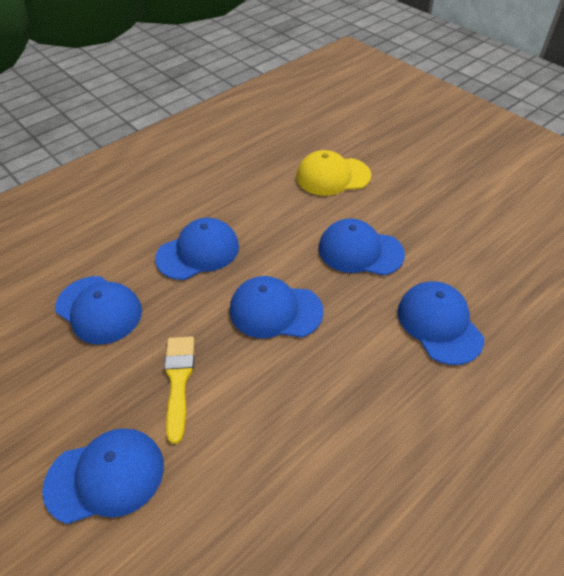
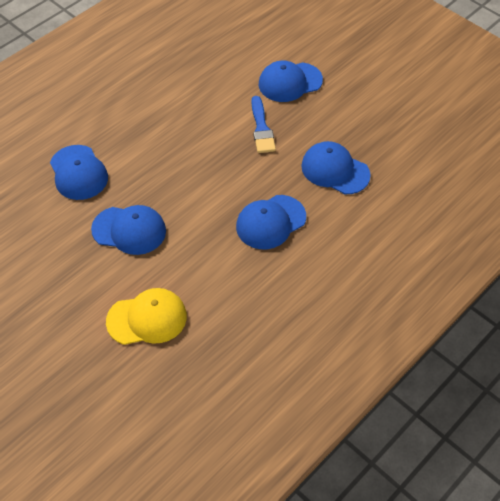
camera: 175 degrees right, 5 degrees up
(178, 380) = (261, 128): yellow brush -> blue brush
(275, 310) = (200, 176): blue cap -> none

